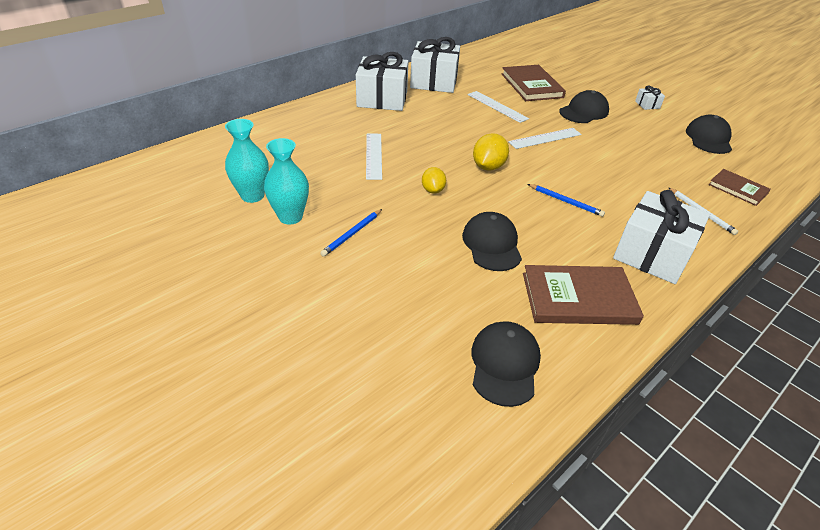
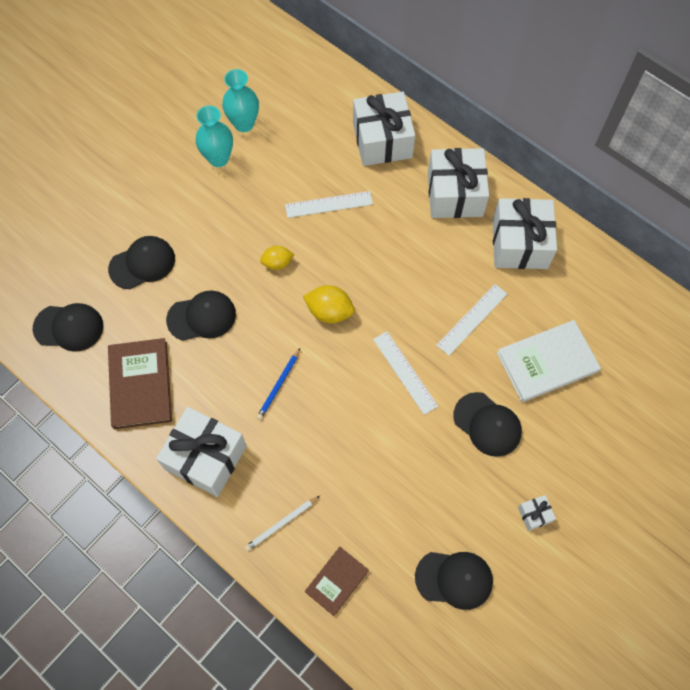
camera: 85 degrees right, 25 degrees up
(314, 122) = (382, 140): none -> white gift
(352, 234) = (202, 207): blue pencil -> none
(417, 287) = (142, 263): none -> black cap
(531, 85) = (547, 362): brown book -> white book

